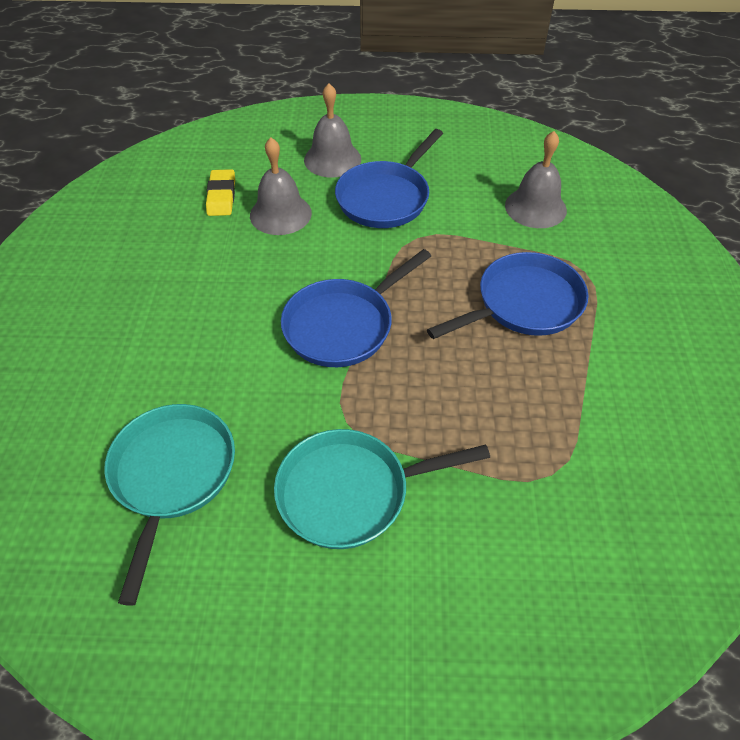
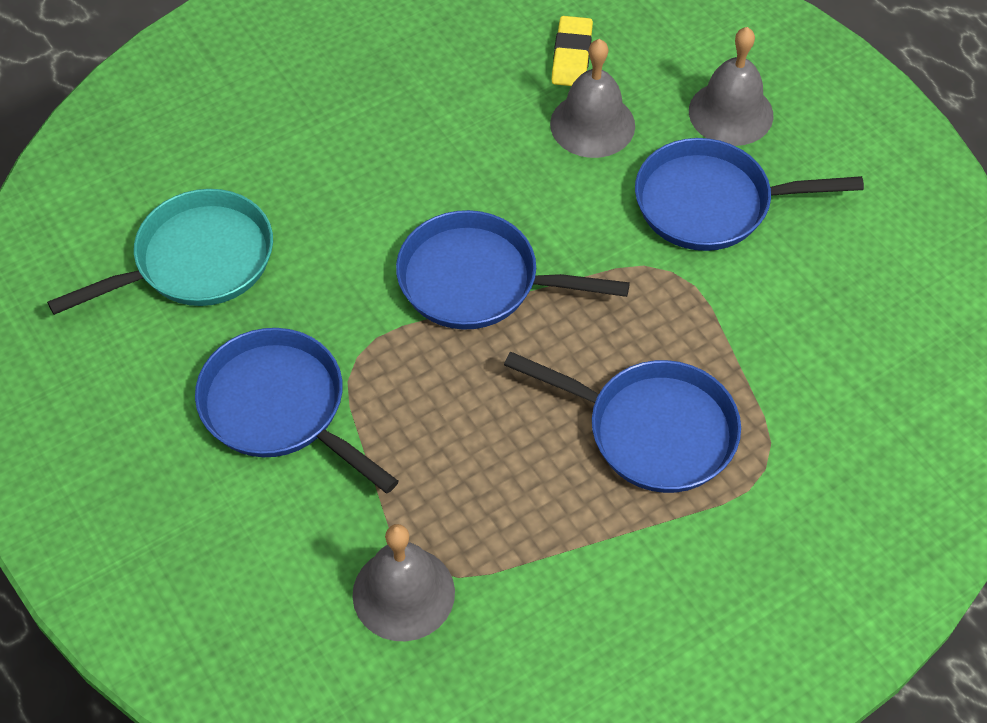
camera: 55 degrees right, 5 degrees up
(221, 196) = (571, 56): yellow eraser -> yellow eraser turned 45 degrees counterclockwise
(351, 492) = (280, 408): turquoise pan -> blue pan
(535, 207) = (838, 362): grey bell -> grey bell (403, 593)

